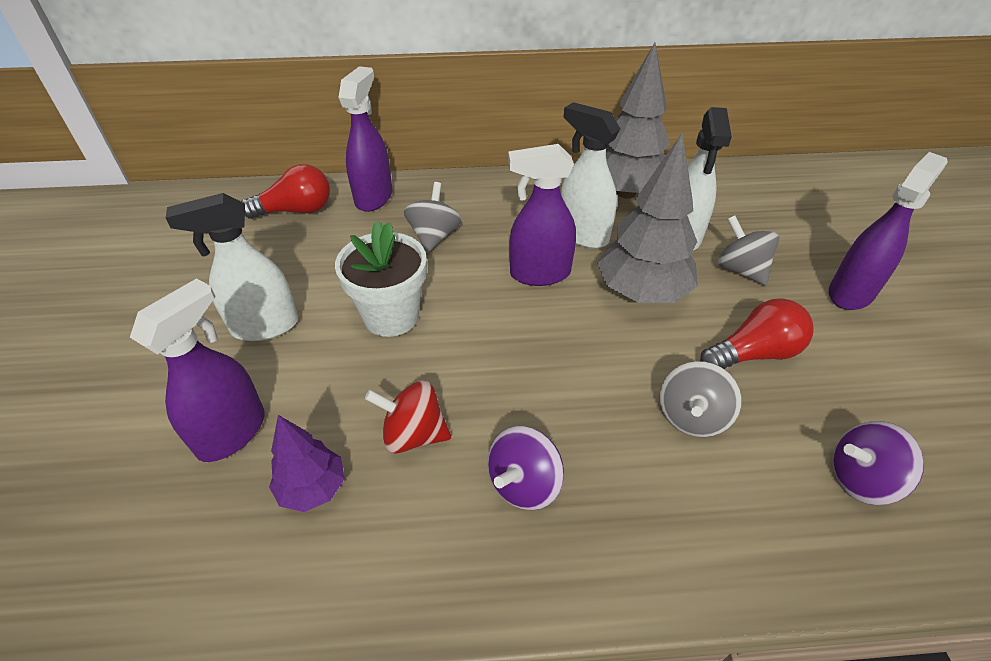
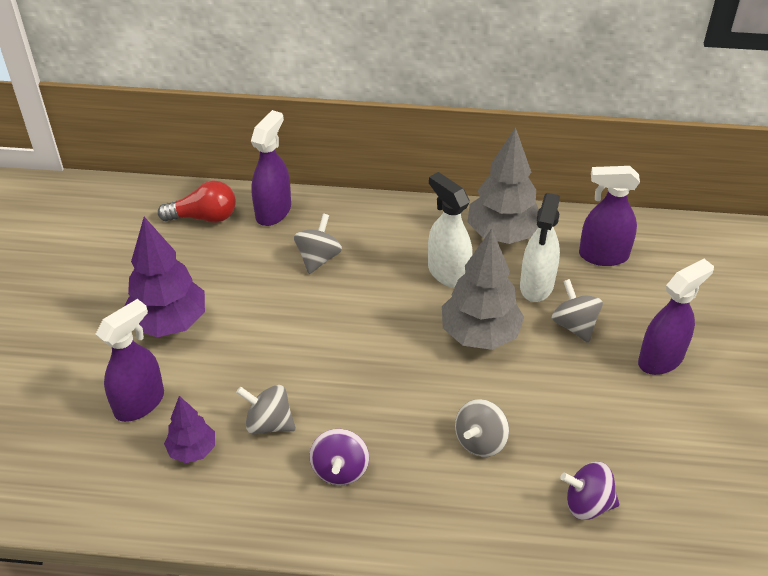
camera: 10 degrees right, 0 degrees up
(264, 326) = (169, 323): white spray bottle -> purple tree
(391, 316) = (269, 327): white flower pot -> none
(413, 434) = (269, 423): red spinning top -> grey spinning top
(524, 484) = (340, 469): purple spinning top -> purple spinning top turned 45 degrees counterclockwise
(539, 274) = (399, 306): purple spray bottle -> purple spray bottle (602, 255)
(753, 353) = (551, 399): red light bulb -> none

